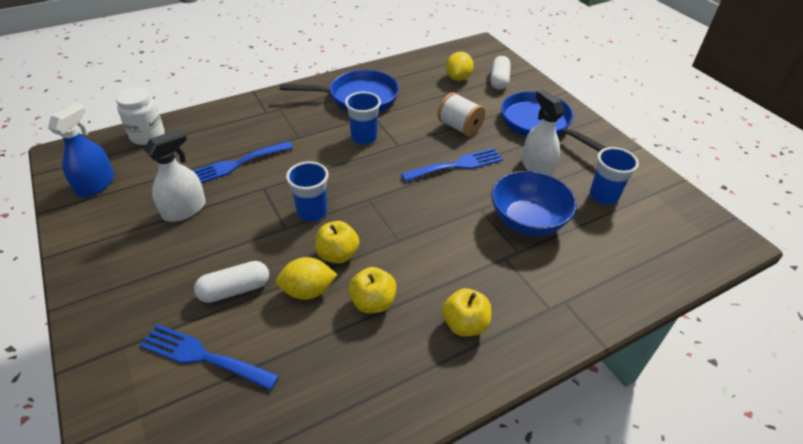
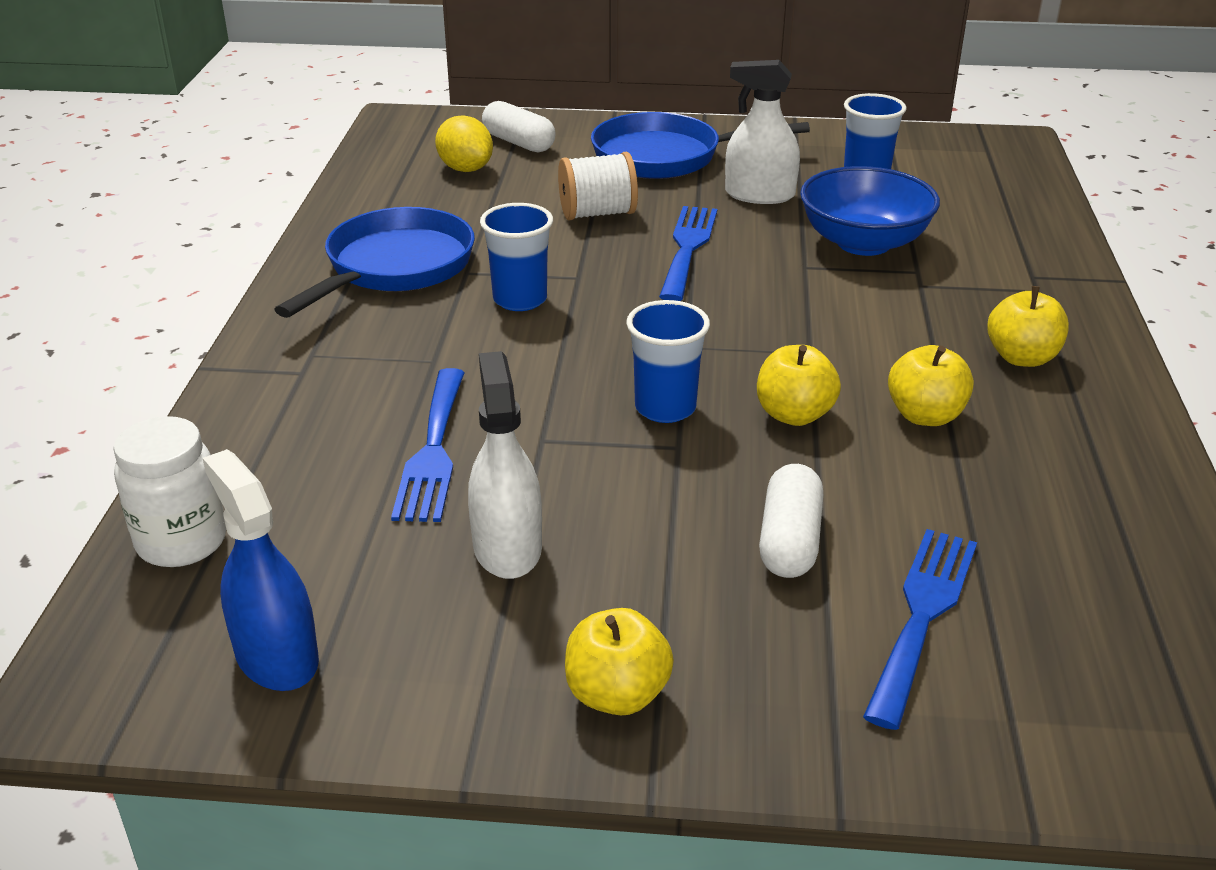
camera: 55 degrees left, 10 degrees down
(107, 276) = (617, 694): none -> yellow apple
(203, 356) = (922, 615): blue fork -> blue fork turned 150 degrees clockwise
(308, 291) = (853, 467): yellow lemon -> none

